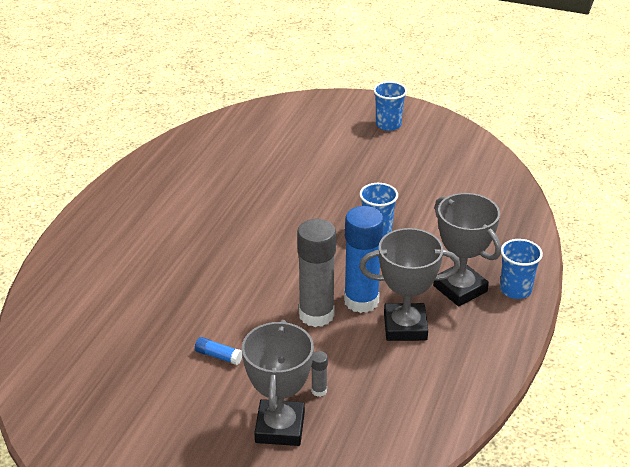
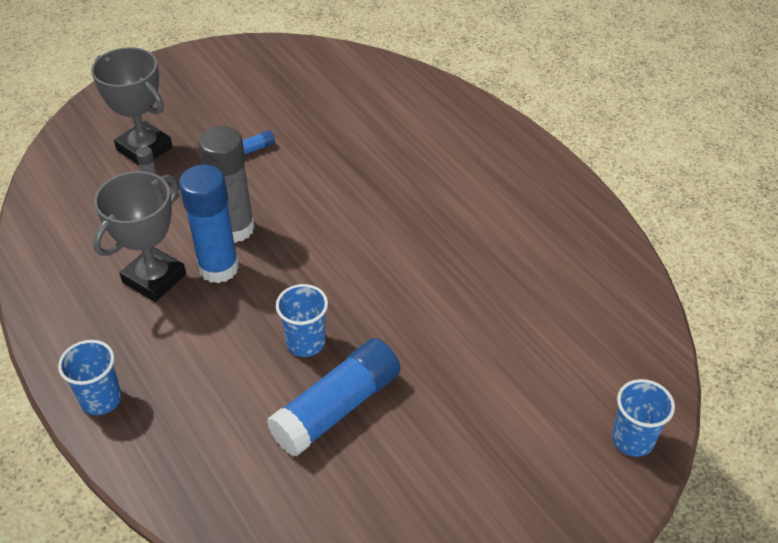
camera: 125 degrees right, 10 degrees up
(388, 125) = (518, 499): blue cup -> blue cup (633, 439)
(406, 198) = (337, 407): none -> blue glue stick
(460, 289) = (153, 353): grey trophy -> none

